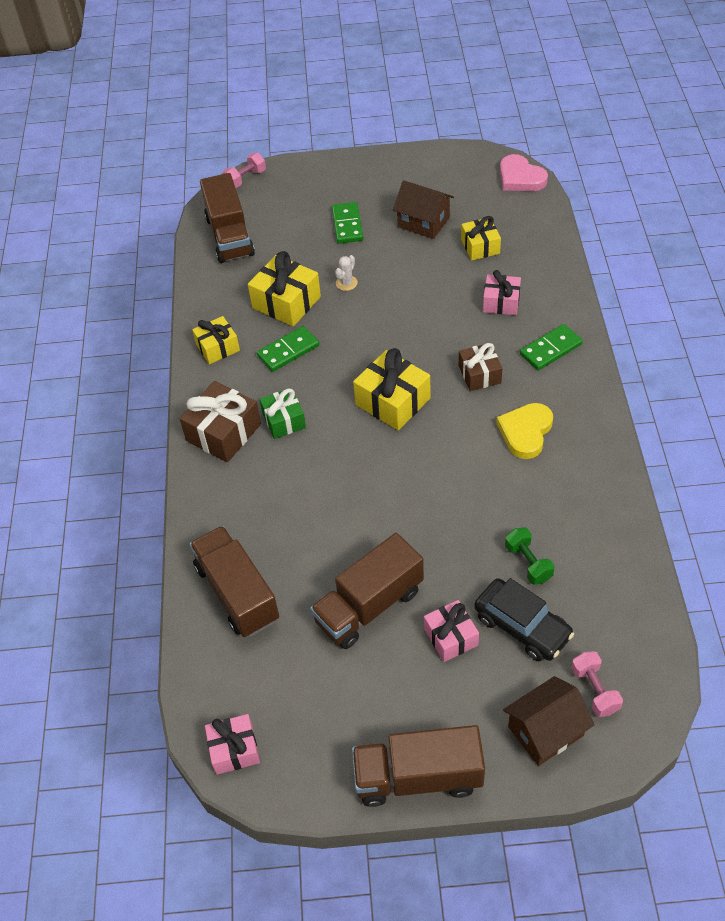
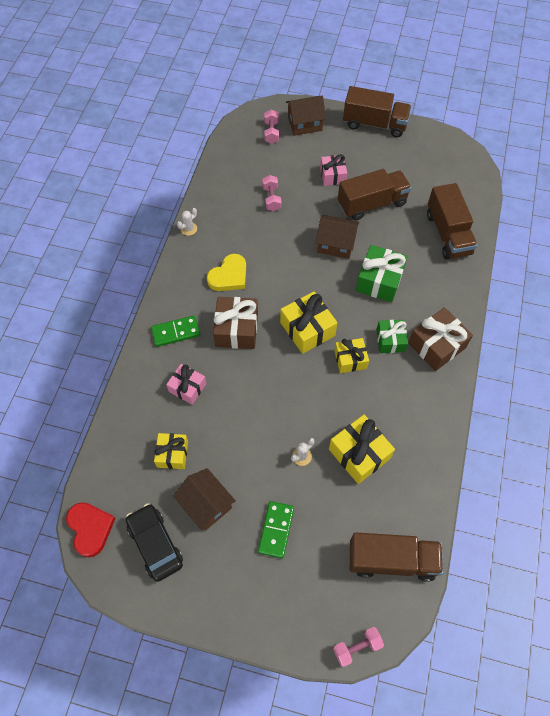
camera: 165 degrees left, 10 degrees up
(217, 347) = (427, 426): yellow gift -> yellow gift (350, 359)
(229, 236) = (392, 560): brown truck -> brown truck turned 90 degrees clockwise
(234, 749) = (464, 159): pink gift -> none
(288, 351) = (371, 401): green domino -> none
(320, 490) = (379, 281): none -> green gift
(400, 522) = (335, 244): none -> brown house
(479, 374) = (236, 329): brown gift -> brown gift, size x1.55
(520, 178) = (90, 528): pink heart -> red heart
(522, 626) = (292, 169): black car -> black car (155, 544)
(528, 563) = (271, 198): green dumbbell -> pink dumbbell
(620, 476) = (189, 229): none -> white cactus

